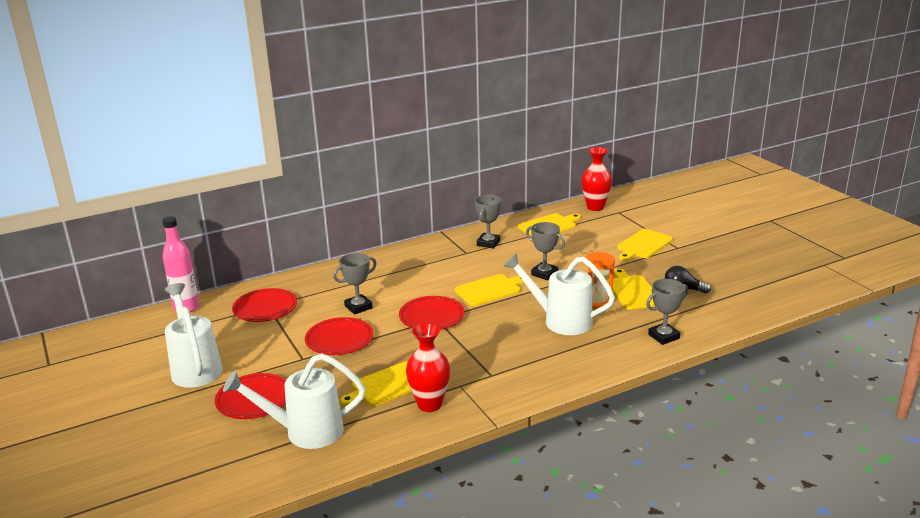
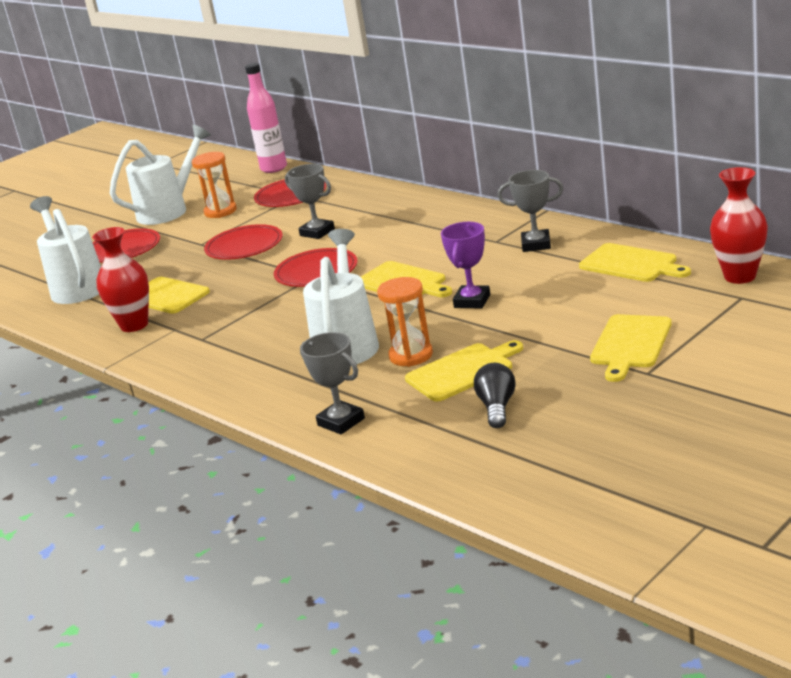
camera: 75 degrees right, 0 degrees up
(243, 342) = (220, 211): none -> orange hourglass
(544, 274) = (472, 301): grey trophy -> purple trophy
(643, 245) = (630, 344): yellow cutting board -> yellow cutting board turned 90 degrees counterclockwise

